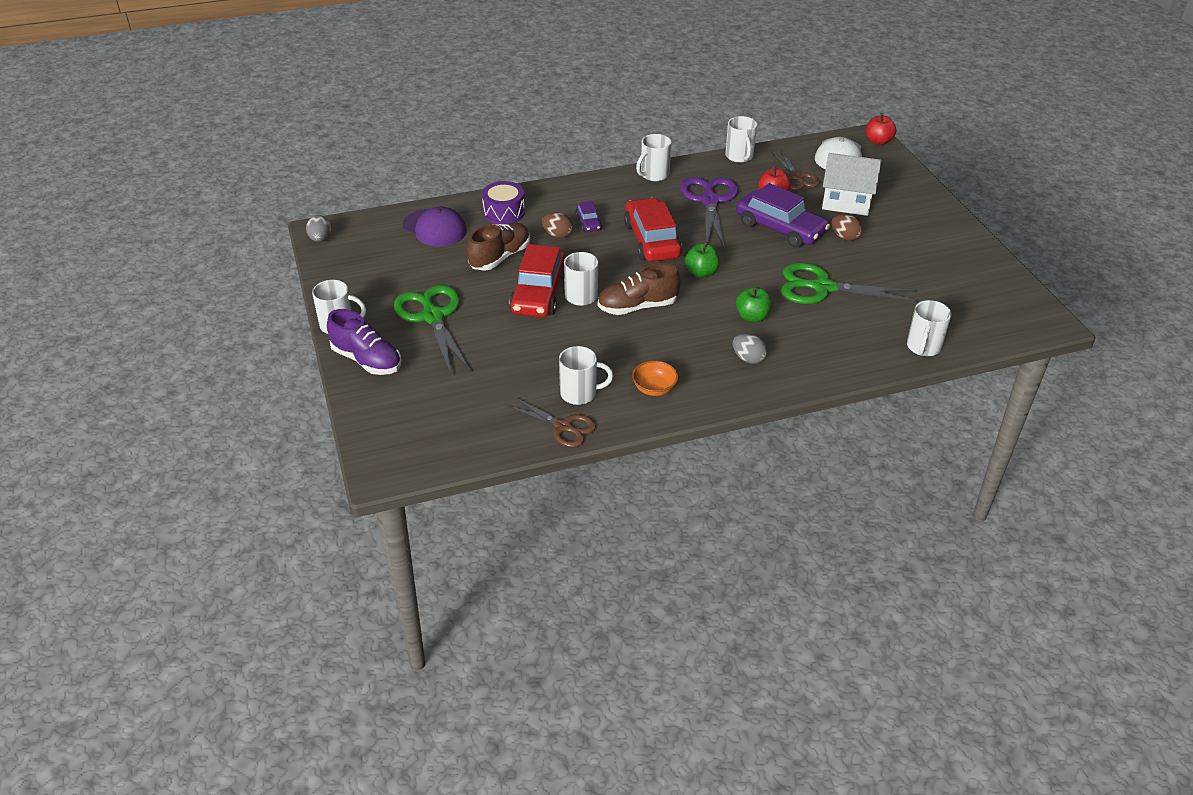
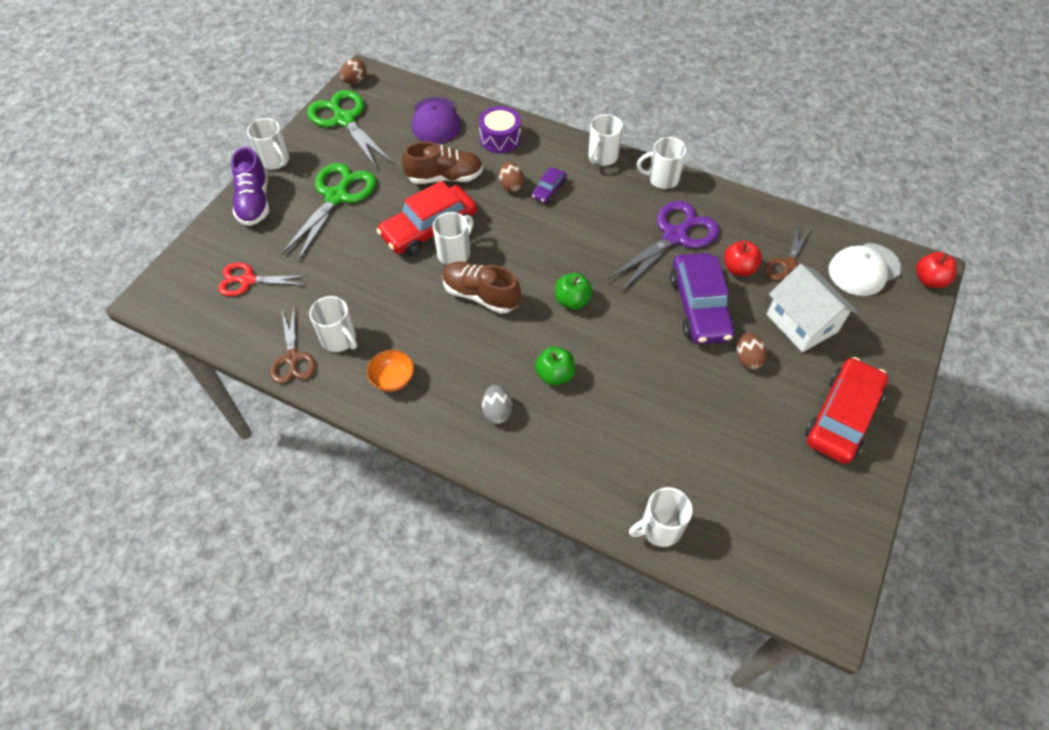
camera: 45 degrees right, 15 degrees up
(320, 239) = (355, 81): grey egg -> brown egg
(447, 408) = (248, 280): none -> red scissors
(652, 240) = (575, 241): red car -> red car (842, 417)
(739, 157) = (763, 209): white mug -> white mug (602, 157)
(822, 288) = (653, 394): green scissors -> green scissors (344, 120)

